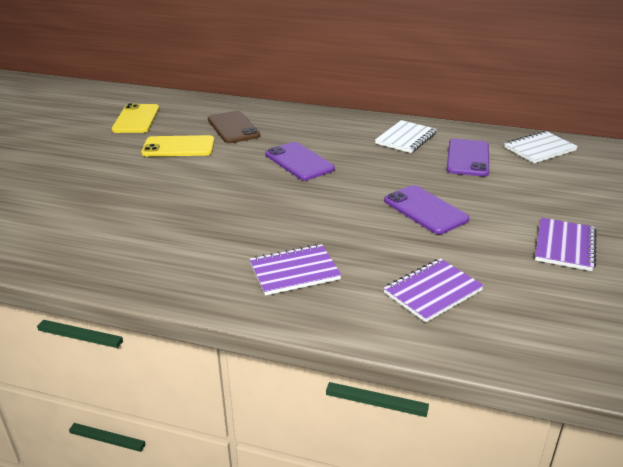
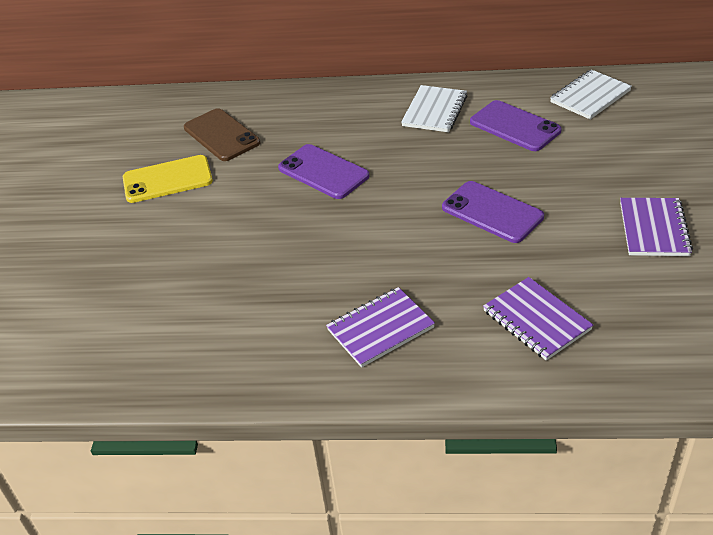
camera: 10 degrees left, 10 degrees up
(136, 119) = (92, 146): yellow phone -> none
(432, 292) = (536, 320): purple notebook -> purple notebook turned 75 degrees counterclockwise
(468, 158) = (515, 126): purple phone -> purple phone turned 45 degrees counterclockwise

